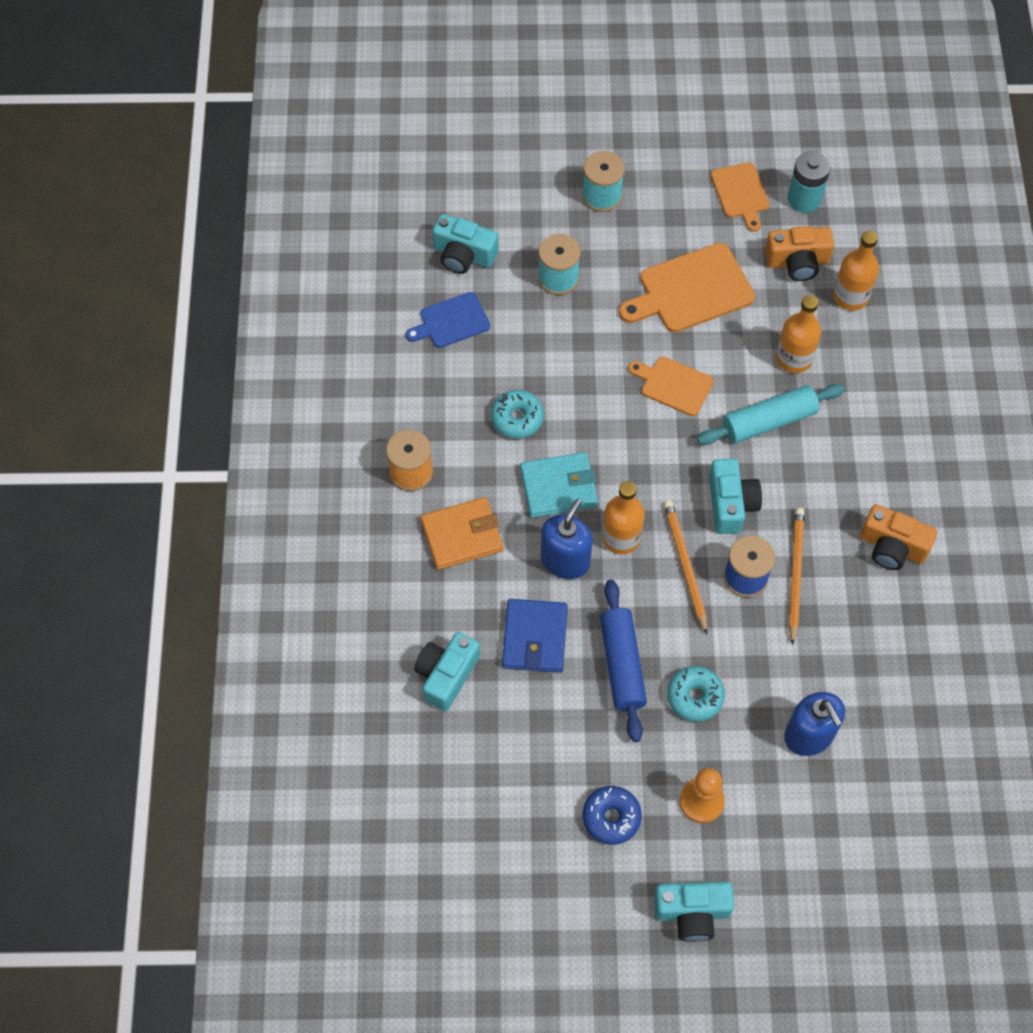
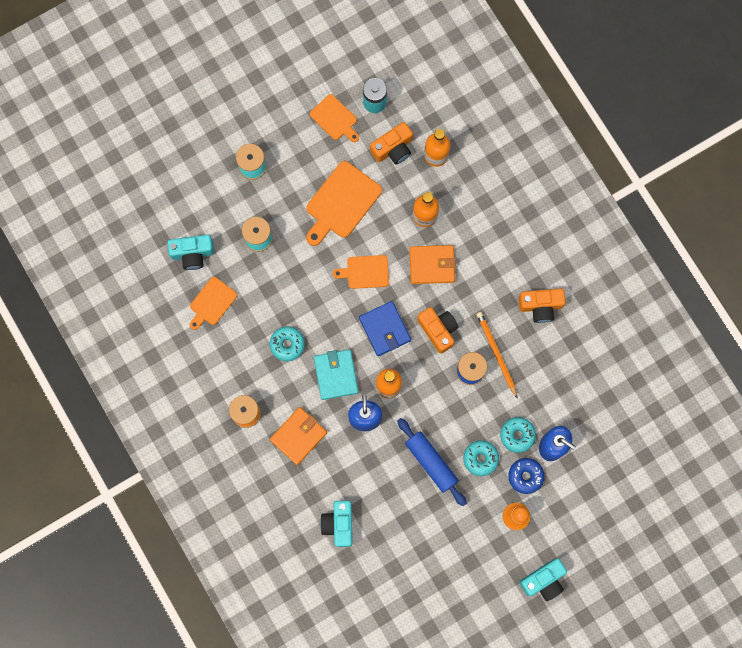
camera: 30 degrees left, 15 degrees up
(451, 321) = (212, 303): blue cutting board -> orange cutting board
(534, 638) = (374, 474): blue wallet -> blue wallet (385, 329)
(558, 487) = (336, 375): turquoise wallet -> turquoise wallet turned 60 degrees counterclockwise
(611, 817) = (473, 553): blue donut -> blue donut (525, 476)
(685, 565) = (433, 383): orange pencil -> none
(731, 504) = (438, 330): turquoise camera -> orange camera
(765, 694) = (517, 435): none -> turquoise donut
(769, 421) = (432, 265): turquoise rolling pin -> orange wallet

